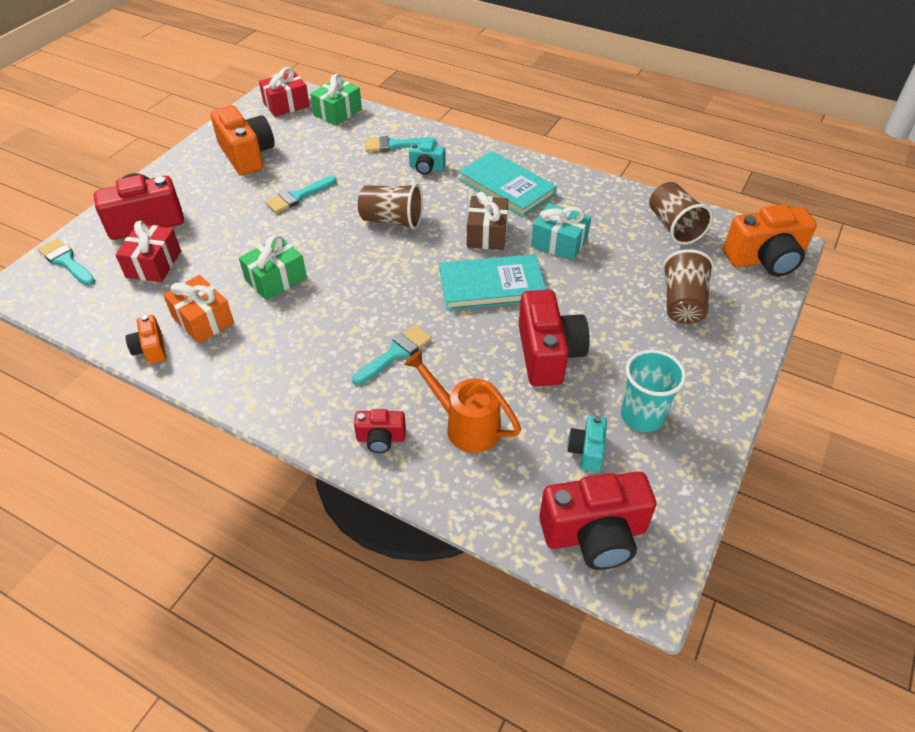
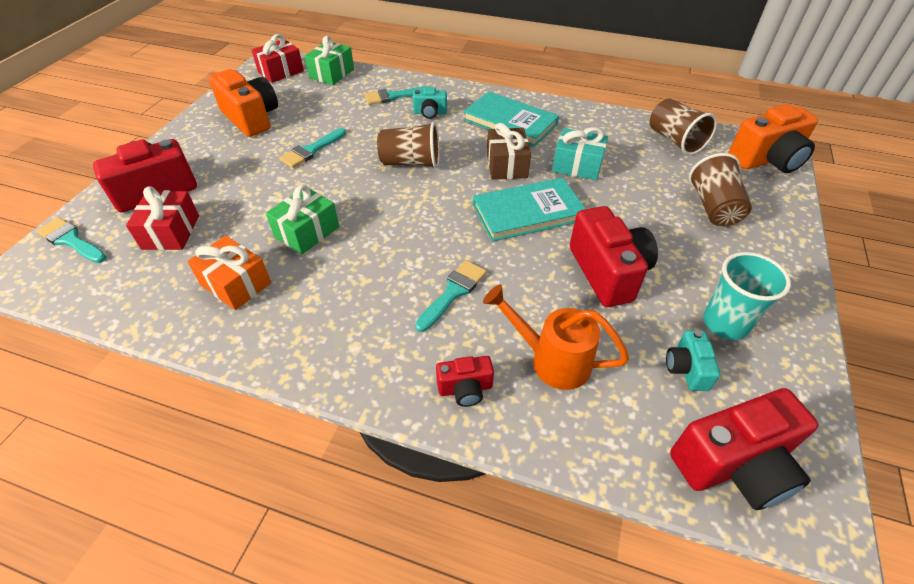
camera: 10 degrees left, 0 degrees up
(151, 349) = (181, 323): orange camera -> none

